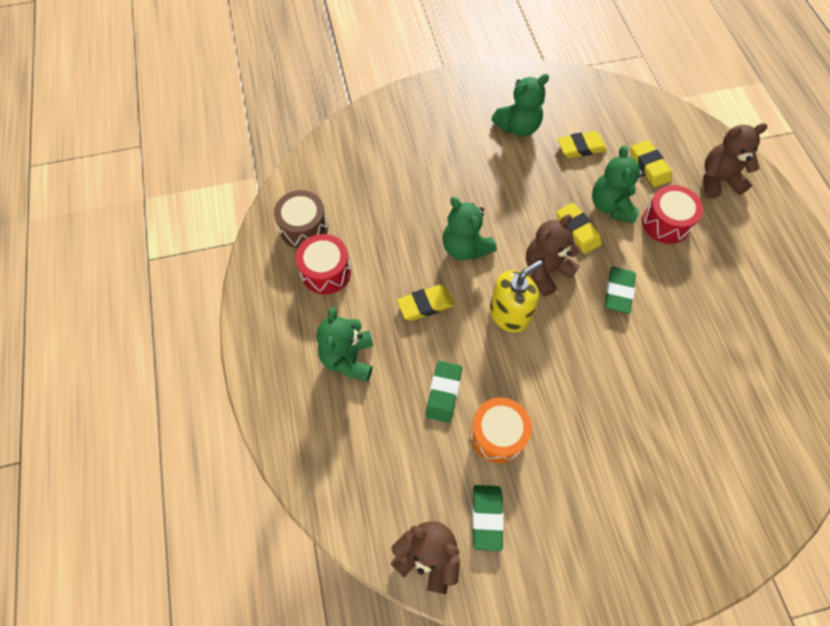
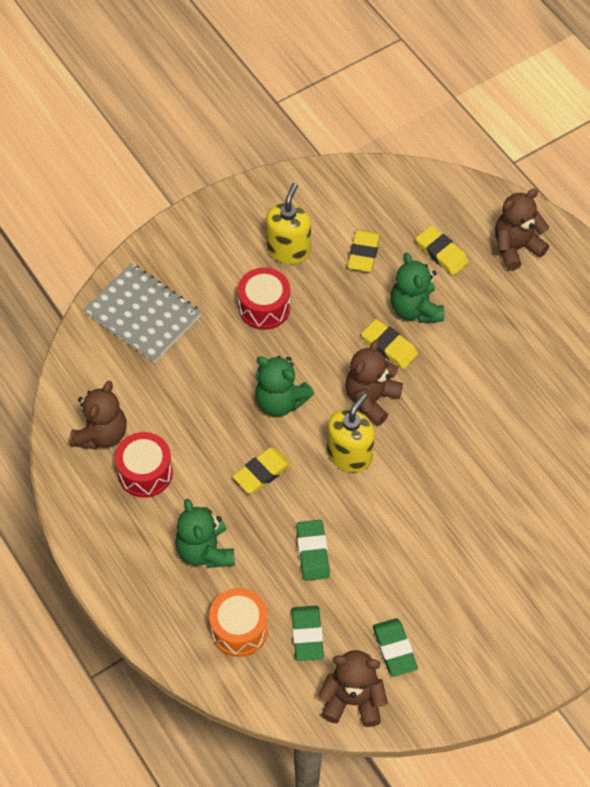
camera: 20 degrees left, 5 degrees down
(304, 228) = (101, 434): brown drum -> brown teddy bear
(379, 143) = (143, 314): none -> grey notebook
(497, 435) = (378, 573): orange drum -> orange drum (239, 629)
(518, 127) = (288, 250): green teddy bear -> yellow soap dispenser
(580, 147) = (363, 253): yellow eraser -> yellow eraser turned 45 degrees counterclockwise
(618, 292) = (450, 397): green eraser -> green eraser (307, 635)
(665, 223) = (476, 311): red drum -> red drum (264, 307)

